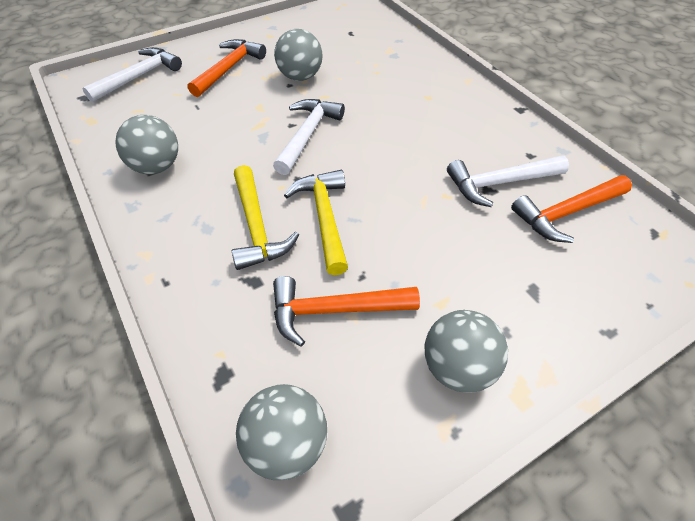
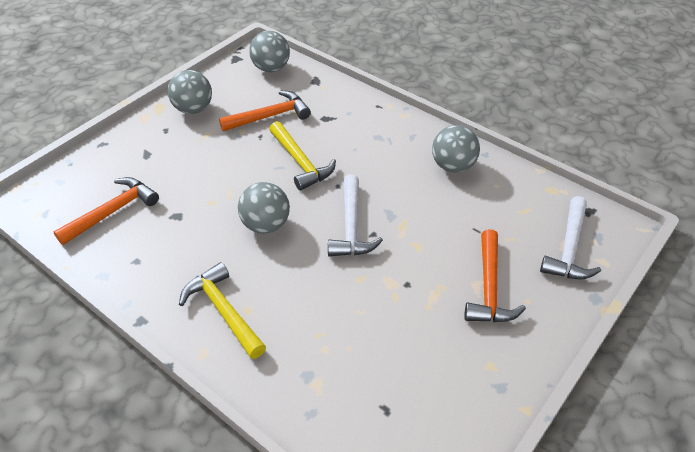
camera: 160 degrees right, 5 degrees down
(257, 227) = (344, 145): yellow hammer -> yellow hammer (223, 311)
(300, 77) = (402, 299): grey ball -> grey ball (266, 225)
(499, 183) = (167, 224): white hammer -> none

